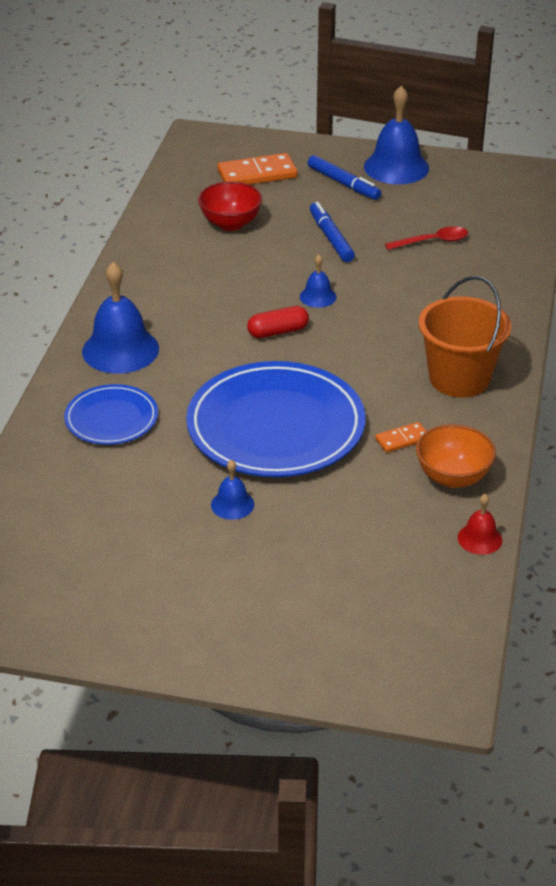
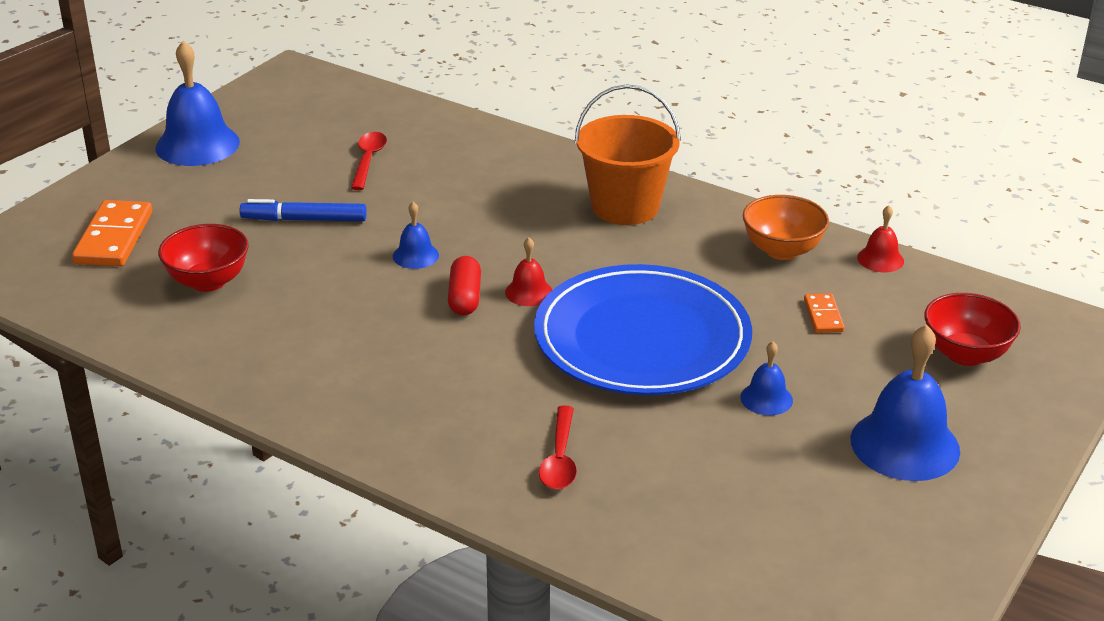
camera: 70 degrees left, 5 degrees down
(111, 419) = (560, 458): blue plate -> red spoon
(120, 350) = (418, 424): blue bell -> blue bell (905, 444)
(303, 359) = (528, 292): none -> red bell
(343, 184) = (197, 185): blue marker -> none
(359, 611) = (965, 354): none -> red bowl
(402, 439) = (707, 264): orange domino -> orange domino (823, 316)

